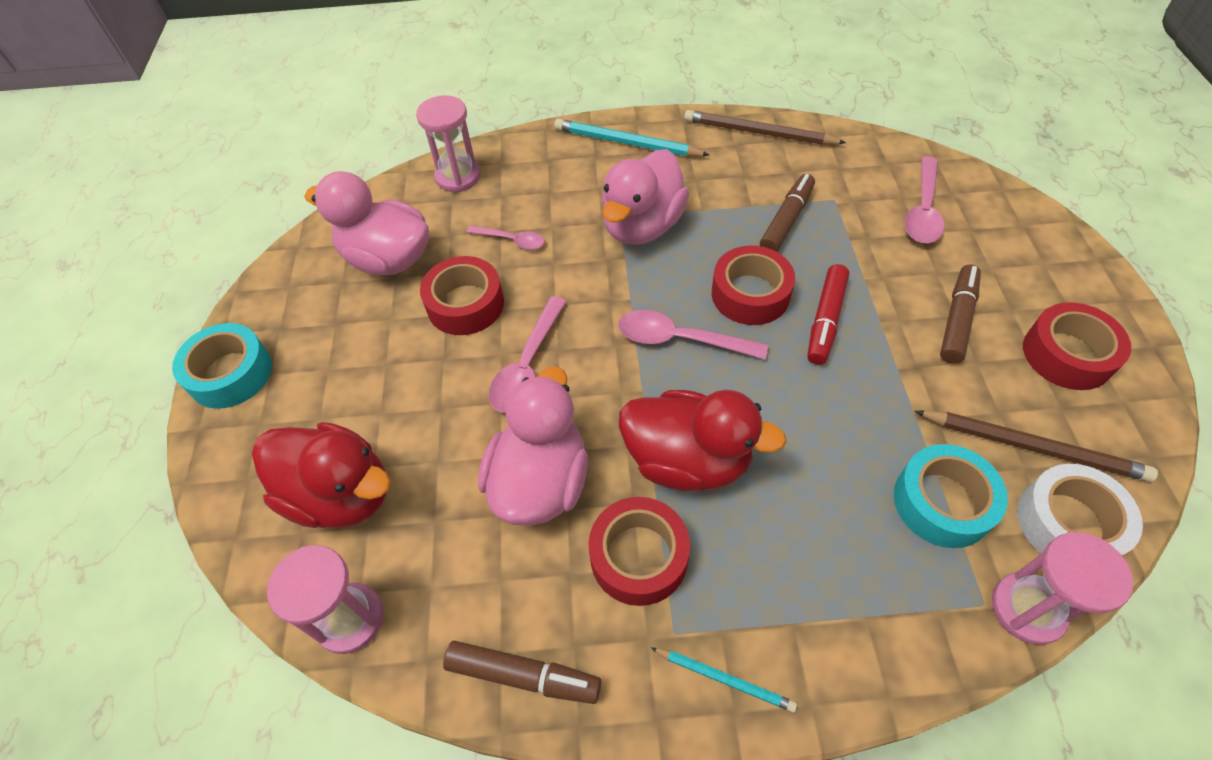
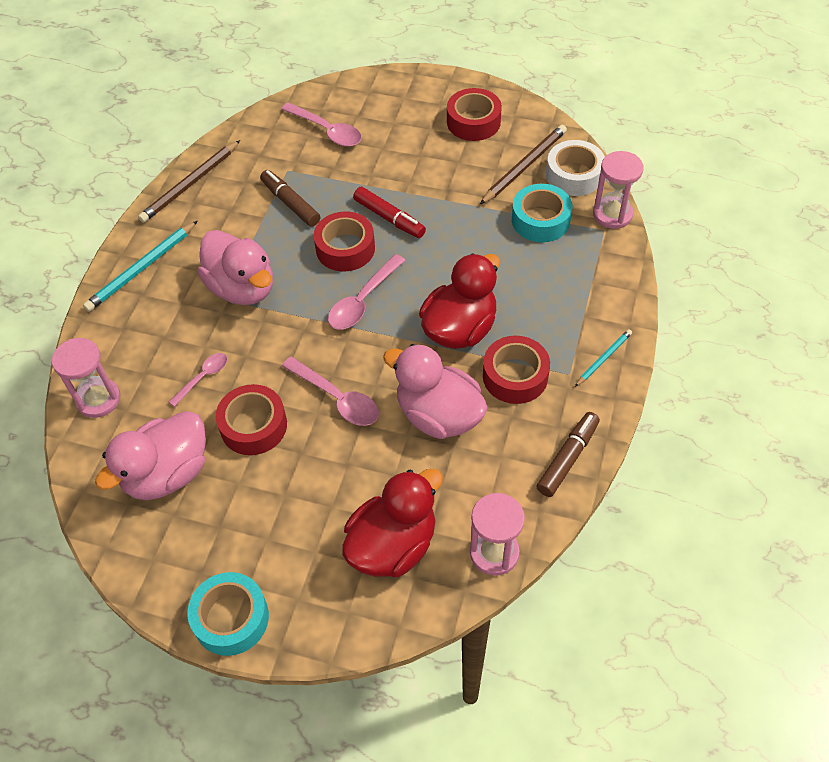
camera: 70 degrees left, 0 degrees up
(957, 320) = (423, 156): brown marker -> none

